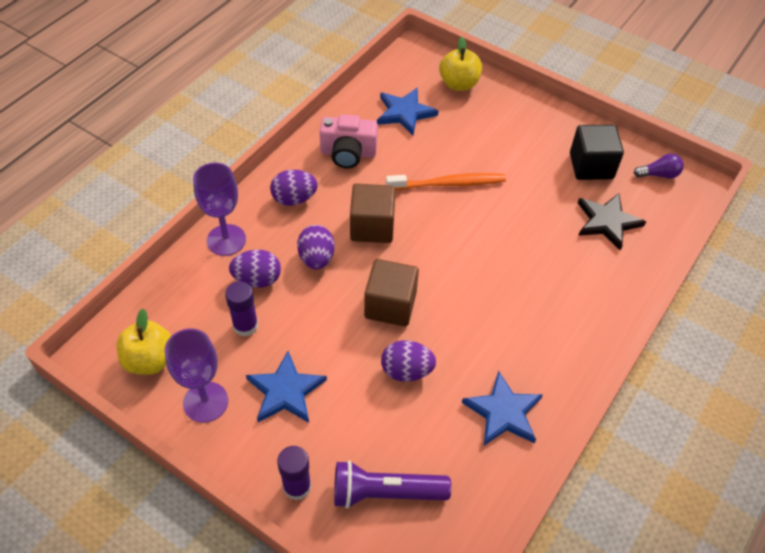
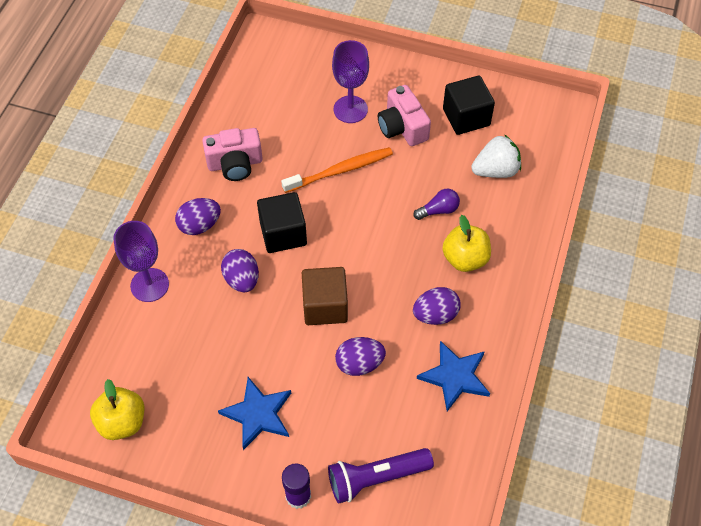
camera: 15 degrees left, 5 degrees up
(205, 402) = (189, 445): purple goblet -> purple goblet (350, 109)
(245, 325) = (199, 363): purple glue stick -> none
(257, 279) = (194, 316): purple egg -> purple egg (435, 315)
(372, 227) = (283, 233): brown cube -> black cube
(405, 113) = (276, 107): blue star -> none
(458, 84) = (317, 62): yellow apple -> yellow apple (465, 259)
(523, 160) = (402, 127): none -> pink camera
(607, 222) = (495, 170): black star -> white strawberry
(659, 174) = (529, 110): purple light bulb -> purple light bulb (438, 210)

